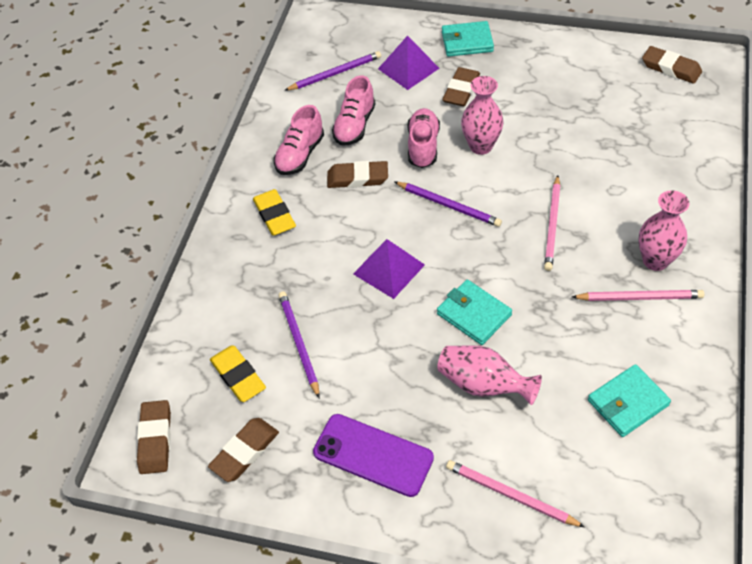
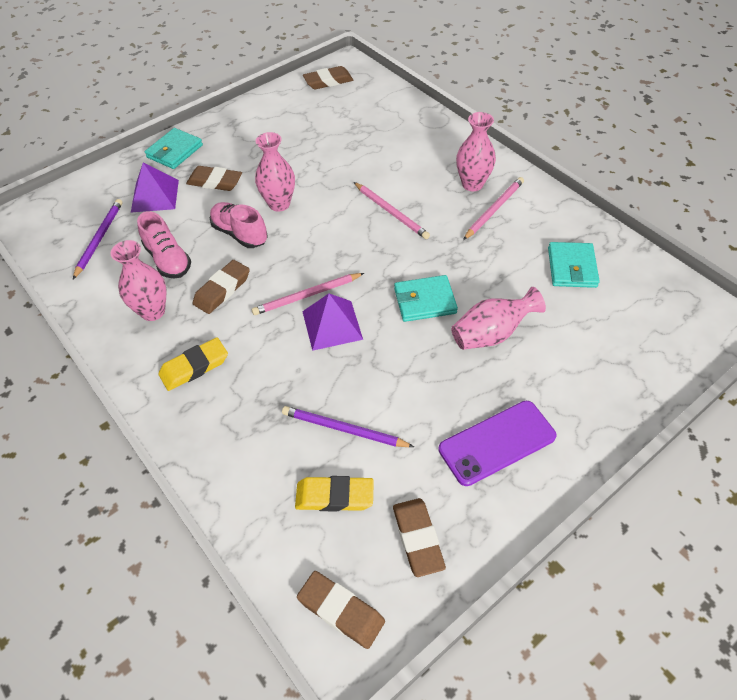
camera: 55 degrees left, 0 degrees up
(274, 215) = (194, 367): yellow eraser -> yellow eraser turned 45 degrees counterclockwise
(300, 155) = (153, 311): pink shoe -> pink vase
(448, 205) = (311, 254): purple pencil -> none
(461, 90) = (215, 182): brown eraser -> brown eraser turned 45 degrees counterclockwise
(511, 495) = (598, 377): pink pencil -> pink pencil (307, 295)

